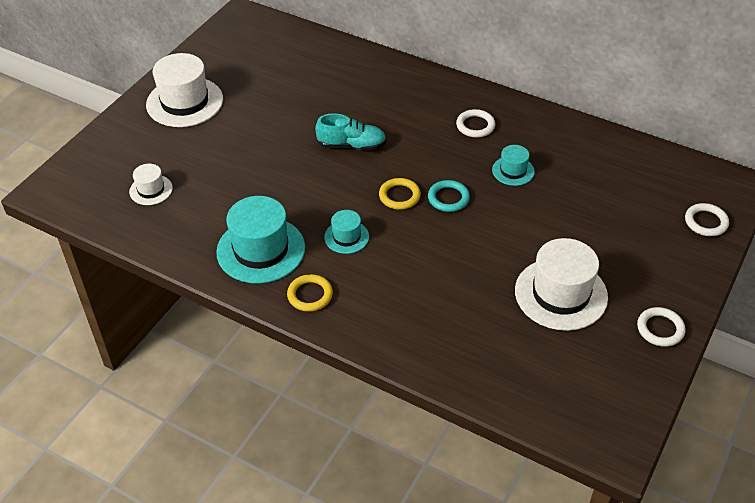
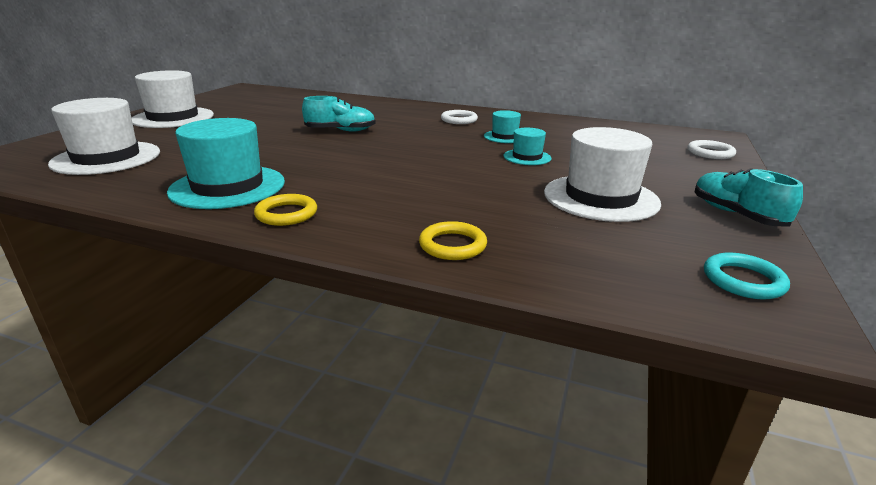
camera: 10 degrees left, 20 degrees down
(151, 190) = (106, 158): white hat -> white hat, size x1.95
(346, 237) = (336, 175): turquoise hat -> turquoise hat (527, 157)
(399, 196) = (393, 152): yellow ring -> yellow ring (452, 245)
(448, 198) = (446, 151): turquoise ring -> turquoise ring (743, 280)
(660, 329) = (736, 214): white ring -> turquoise shoe

